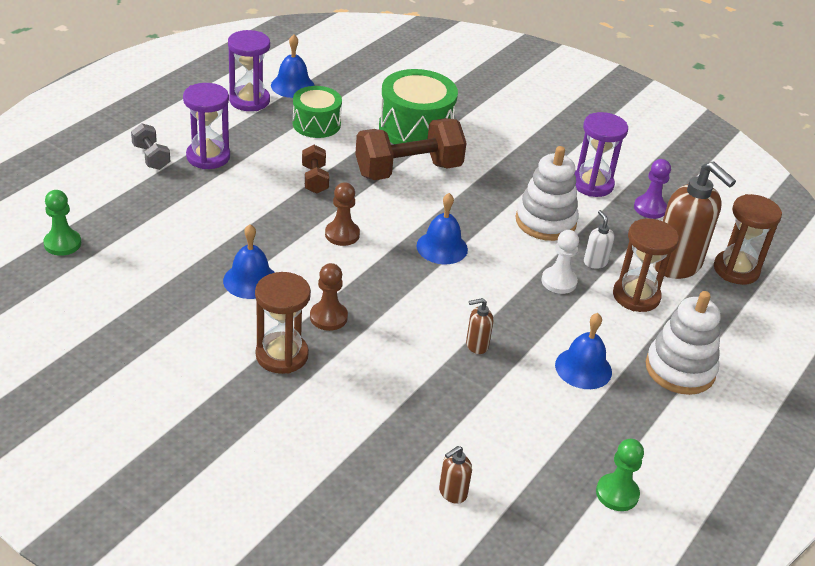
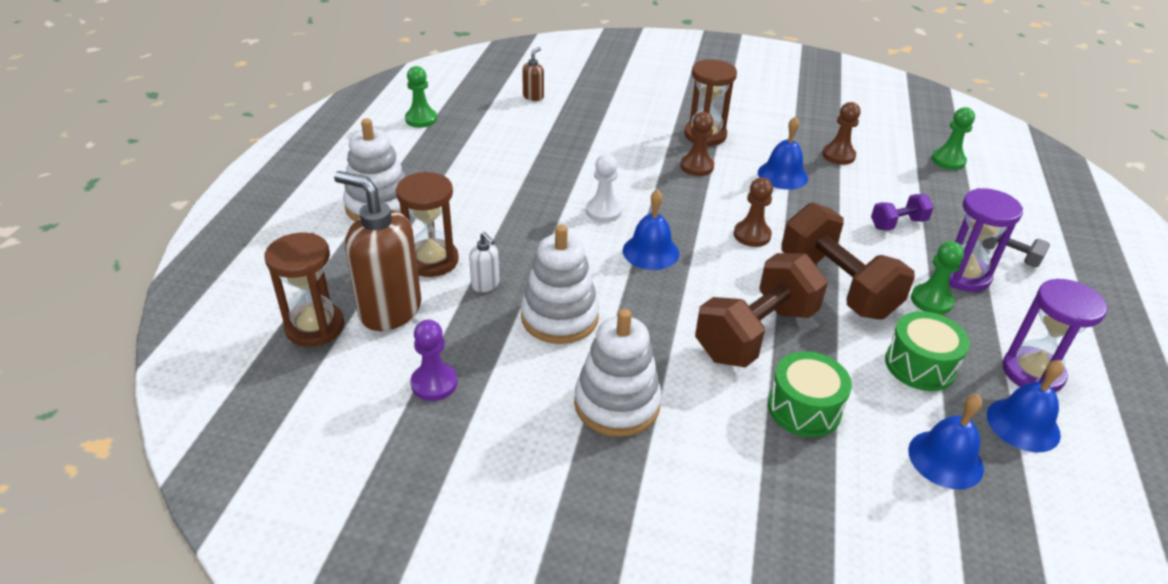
camera: 160 degrees right, 0 degrees up
(166, 284) = (838, 155): none -> brown pawn
(203, 205) = (898, 224): none -> purple dumbbell
(257, 150) = (931, 301): none -> green pawn
(315, 179) = (837, 285): brown dumbbell -> brown dumbbell, size x2.04
(415, 128) = (804, 408): green drum -> green drum, size x0.64
(476, 345) = (566, 178): brown soap dispenser -> none
(532, 163) = (617, 404): none -> white stacking toy
(559, 281) = (517, 252): white pawn -> white pawn (603, 211)
(583, 368) = (468, 185): blue bell -> blue bell (945, 459)
(592, 184) = (522, 397): purple hourglass -> none

